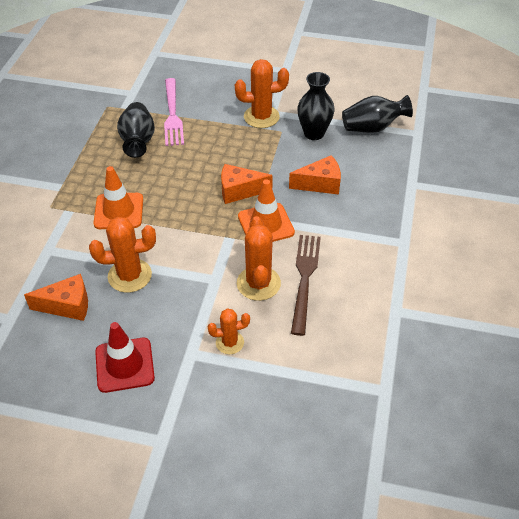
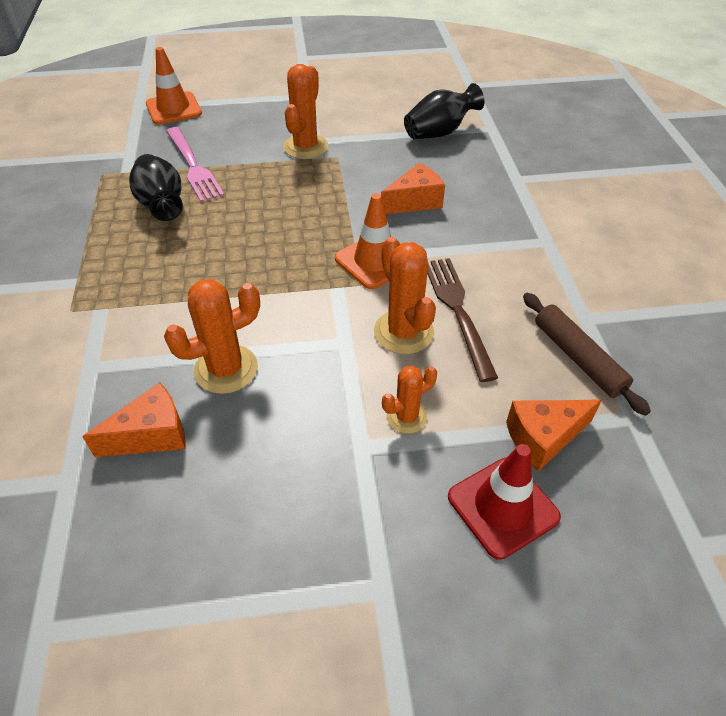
camera: 20 degrees left, 0 degrees up
(119, 211) = (173, 292): orange traffic cone -> orange traffic cone (173, 109)
(124, 365) = (275, 493): red traffic cone -> red traffic cone (503, 507)
(239, 191) = (321, 231): orange cheese -> orange cheese (543, 438)
(261, 117) = (305, 147): orange cactus -> orange cactus turned 45 degrees counterclockwise
(314, 133) = (377, 151): black vase -> none
(371, 338) = (578, 358): none -> brown rolling pin

